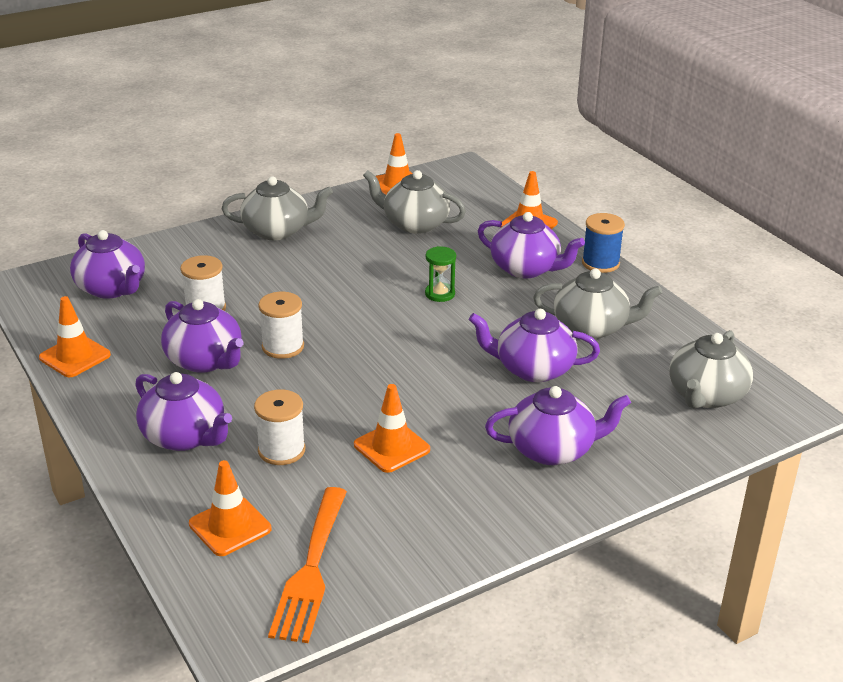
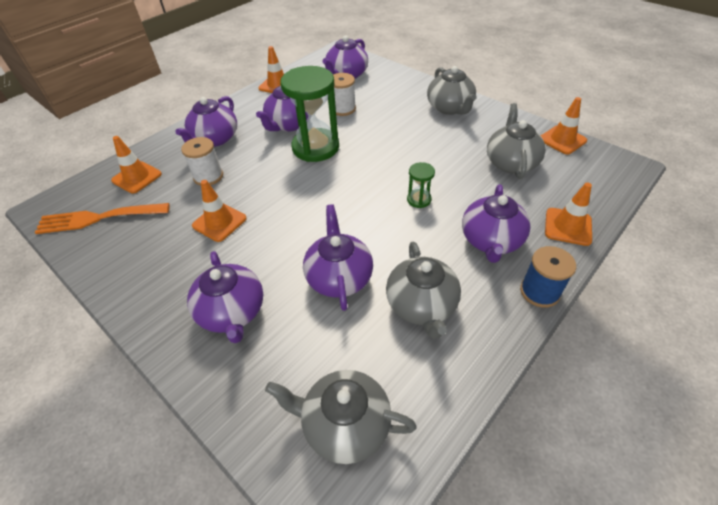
camera: 75 degrees right, 15 degrees up
(283, 347) = (315, 147): white spool -> green hourglass

